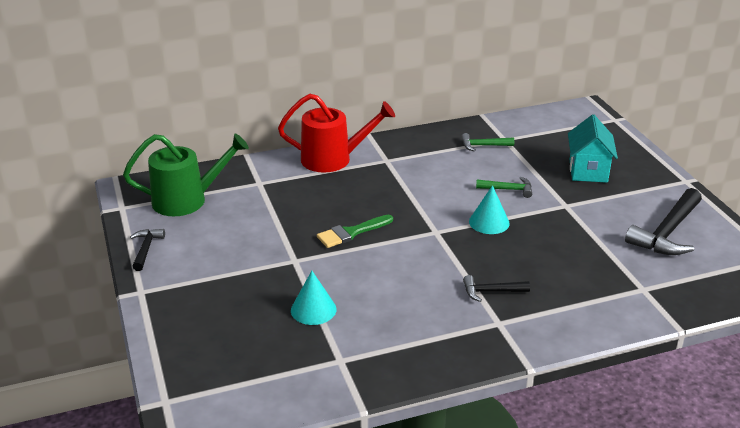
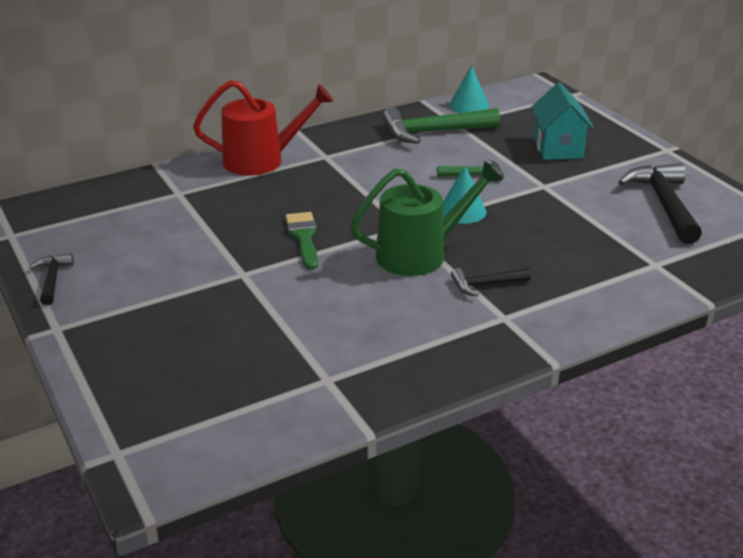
camera: 10 degrees left, 0 degrees up
(187, 200) = (93, 220): green watering can -> green watering can (420, 254)
(313, 309) = (279, 326): turquoise cone -> turquoise cone (469, 105)
(351, 233) = (303, 237): green brush -> green brush turned 120 degrees clockwise
(483, 146) = (433, 132): green hammer -> green hammer, size x1.89
(667, 233) = (663, 204): black hammer -> black hammer turned 150 degrees clockwise

